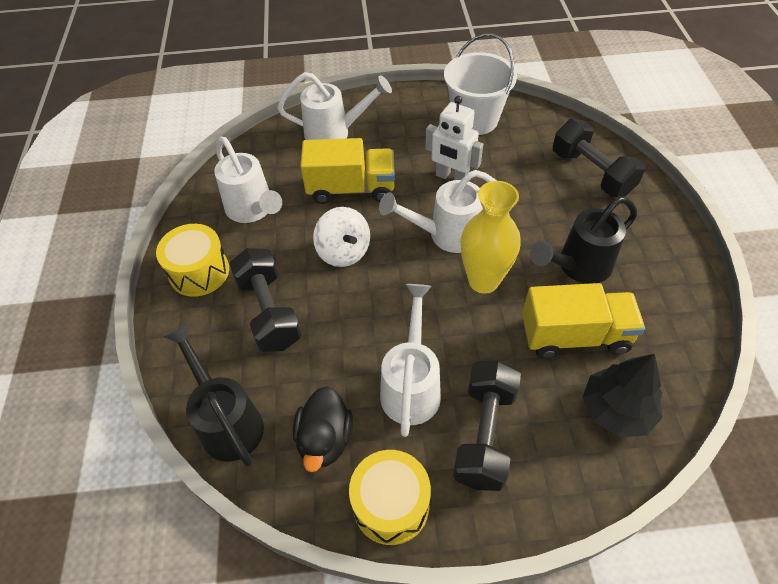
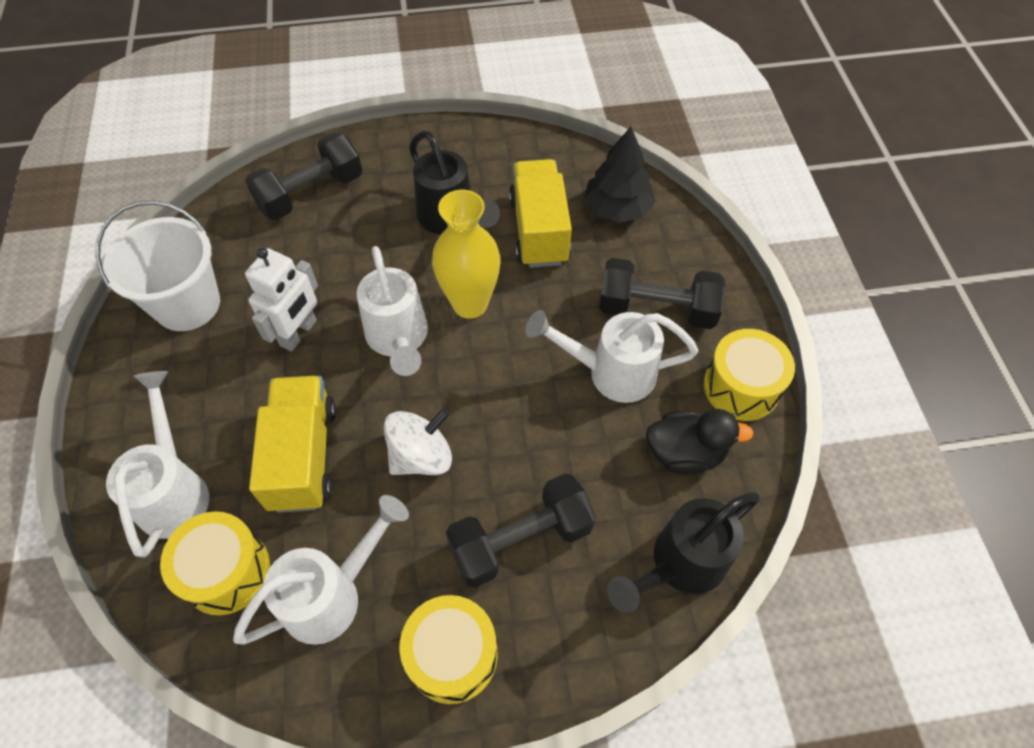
camera: 95 degrees left, 5 degrees up
(278, 161) = (226, 571): none -> yellow drum

